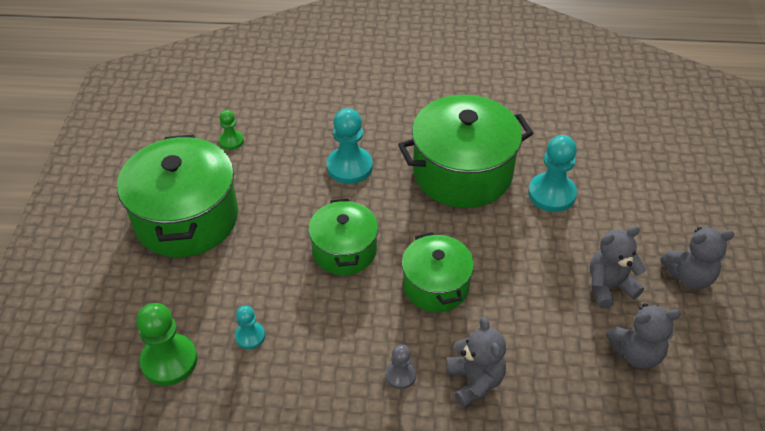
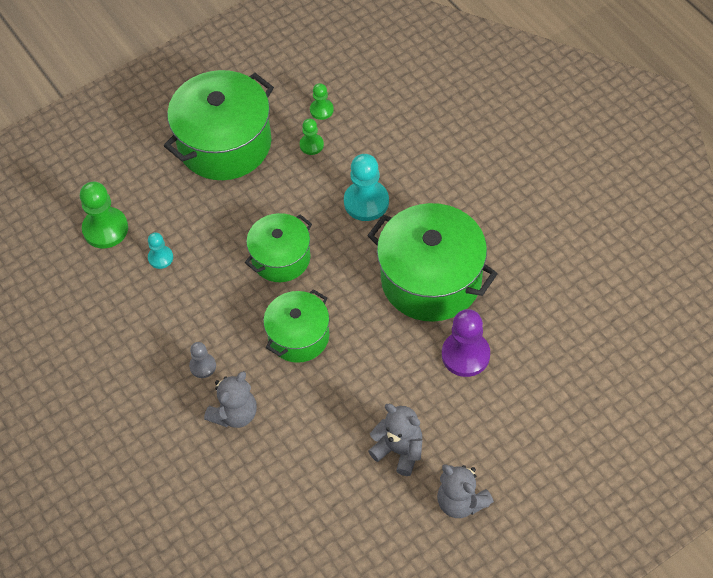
camera: 55 degrees right, 10 degrees up
(256, 166) = (311, 145): none -> green pawn
(551, 194) = (465, 355): turquoise pawn -> purple pawn
(636, 353) = (348, 503): grey teddy bear -> none

